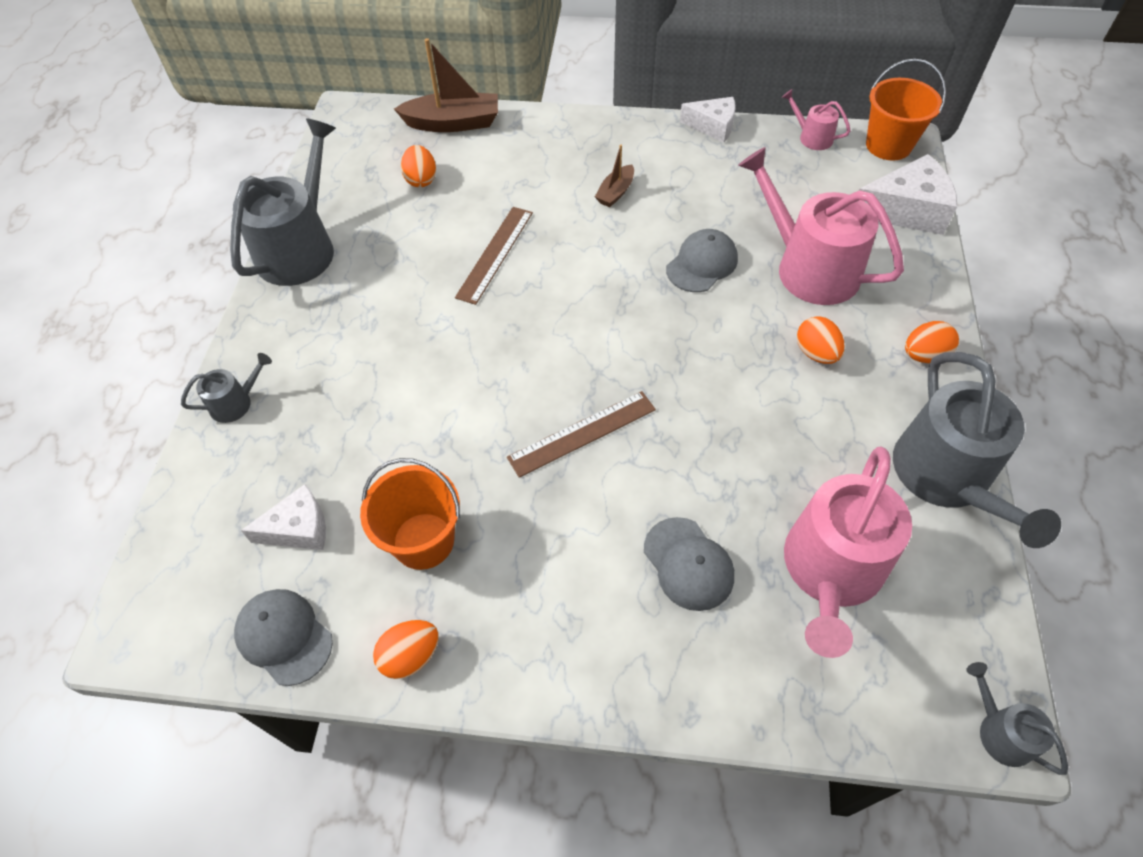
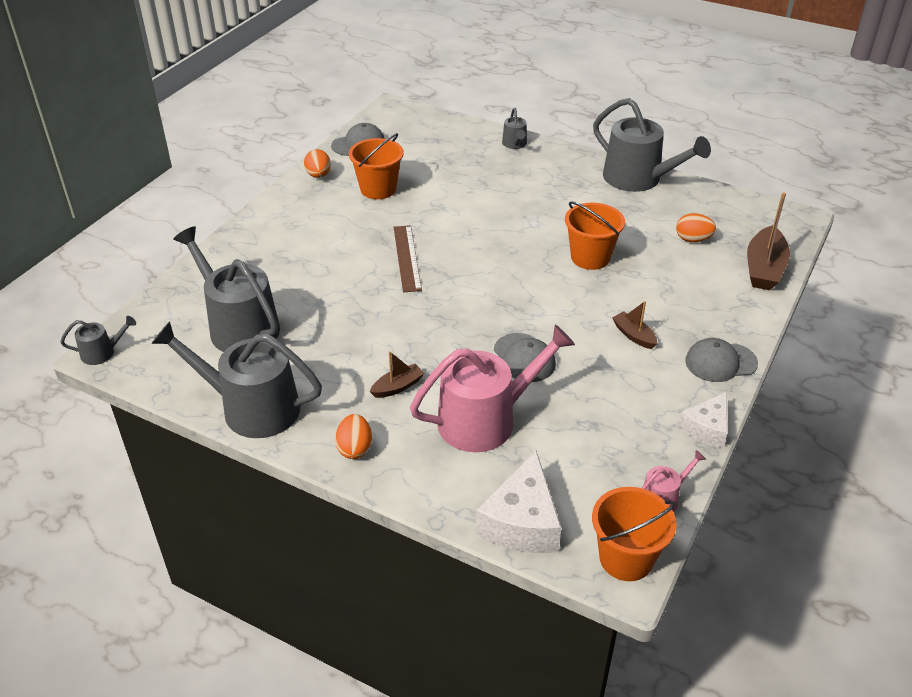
camera: 110 degrees right, 15 degrees down
(299, 528) = (415, 154): white cheese -> none
(495, 254) = (590, 257): brown ruler -> orange bucket
(688, 564) = (290, 273): grey cap -> grey cap (720, 362)
(816, 353) = (397, 387): orange egg -> brown boat
(831, 571) = (239, 326): pink watering can -> grey watering can

